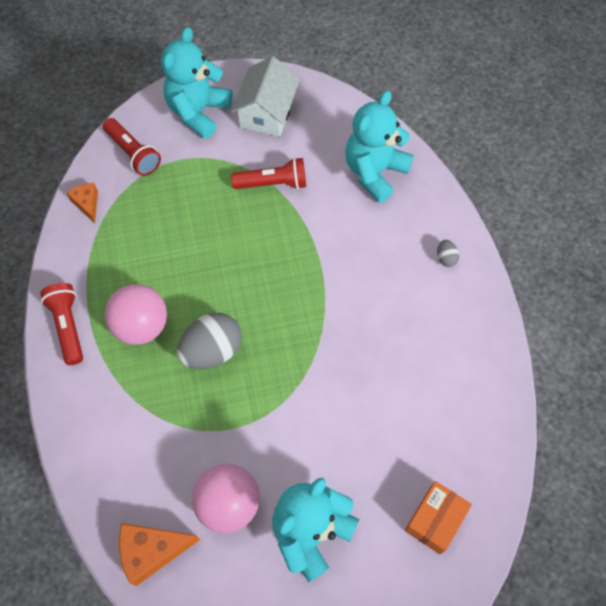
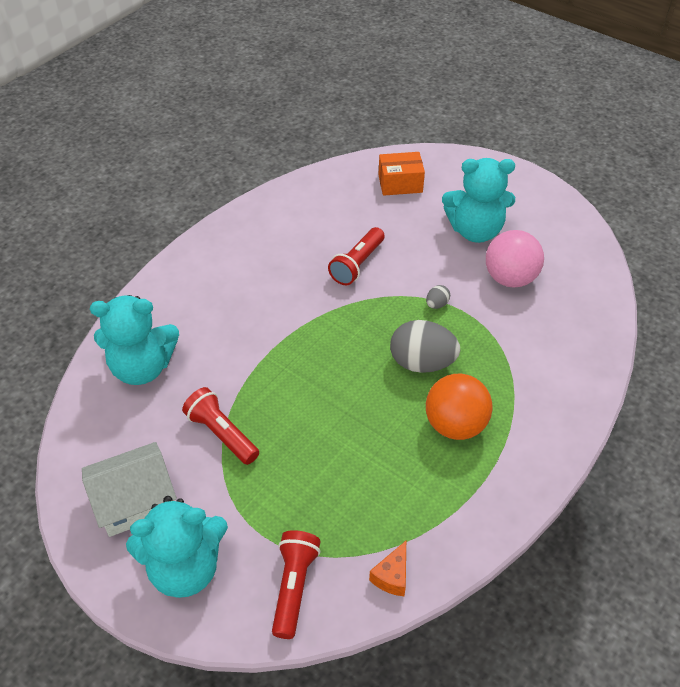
camera: 130 degrees left, 15 degrees down
(68, 326) = (515, 479): red flashlight -> red flashlight (357, 264)
(142, 326) = (455, 425): pink ball -> orange ball
(152, 551) = (584, 295): orange cheese -> none
(445, 258) = (194, 275): grey egg -> grey egg (437, 304)

